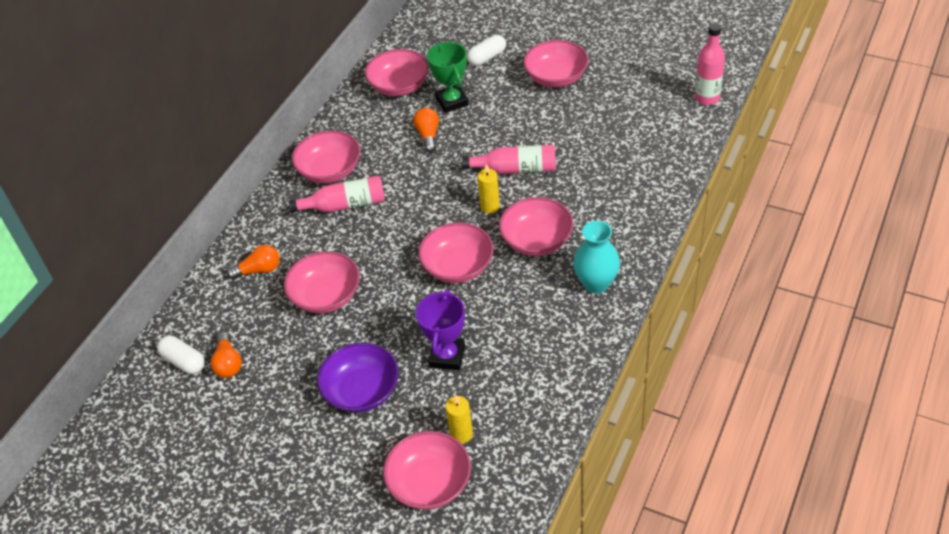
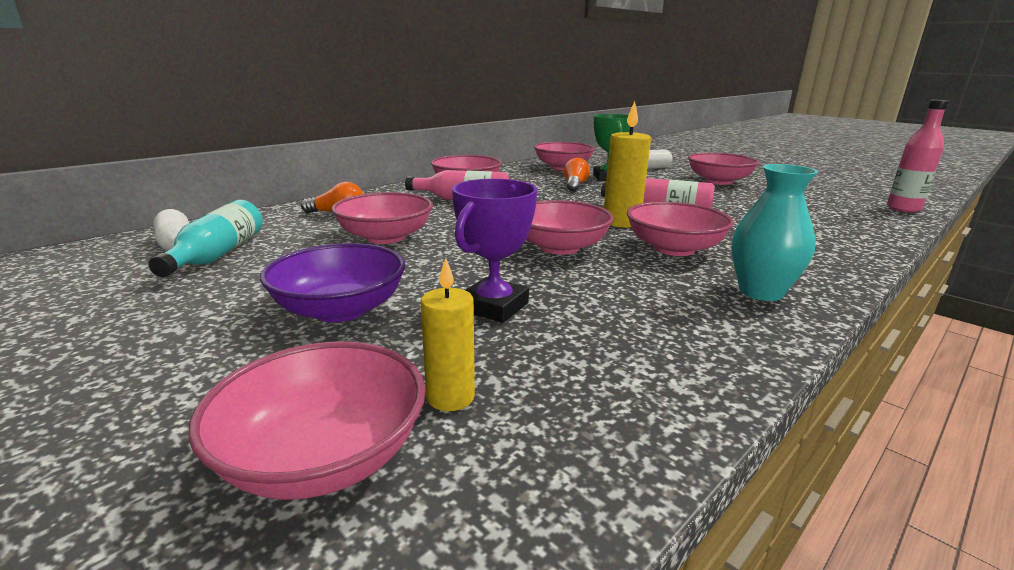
camera: 15 degrees right, 25 degrees down
(228, 363) = (217, 255): orange light bulb -> turquoise bottle
(490, 206) = (621, 222): yellow candle -> yellow candle, size x1.57

